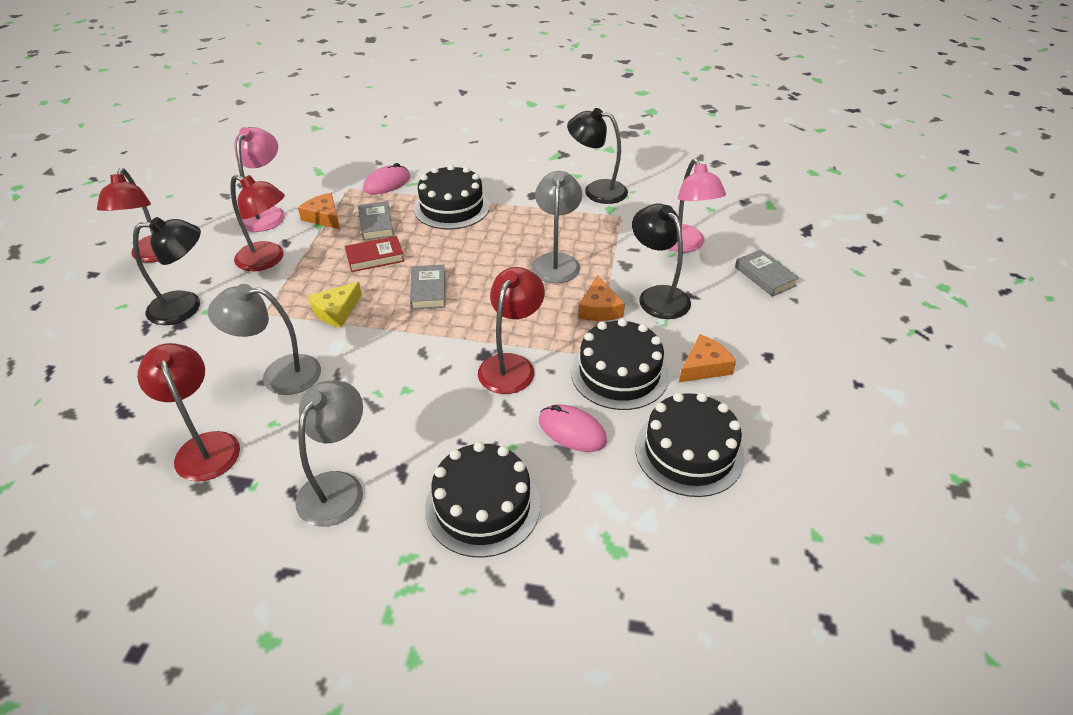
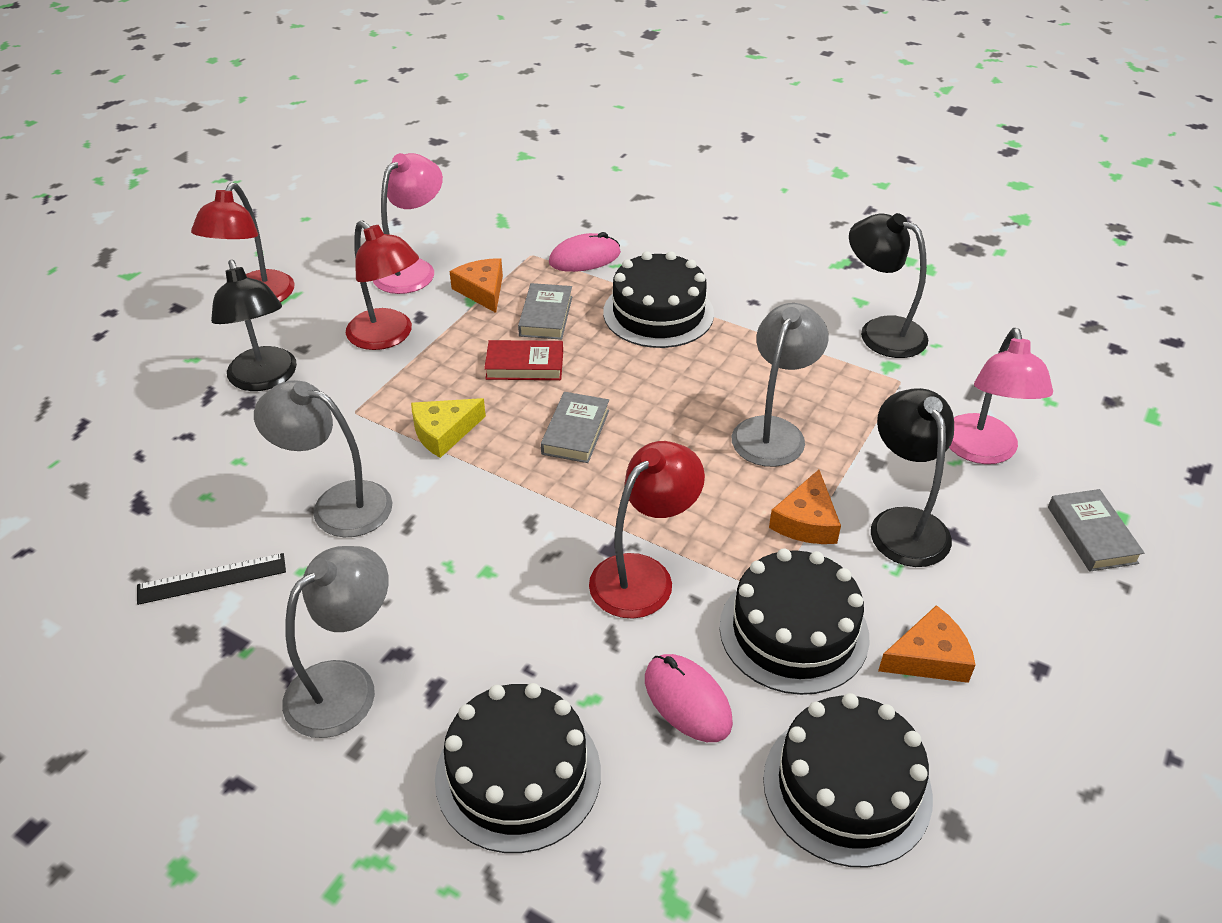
camera: 20 degrees right, 0 degrees up
(186, 306) = (265, 379): black lamp -> black lamp turned 60 degrees clockwise
(205, 446) = (212, 579): red lamp -> black ruler

